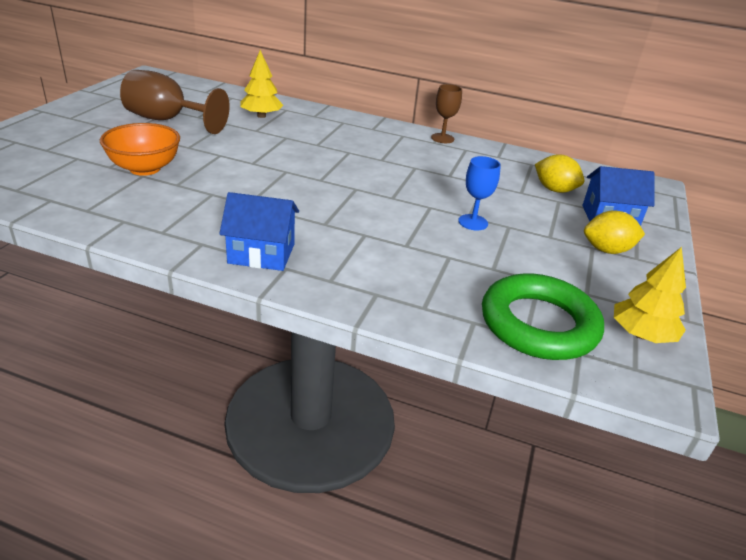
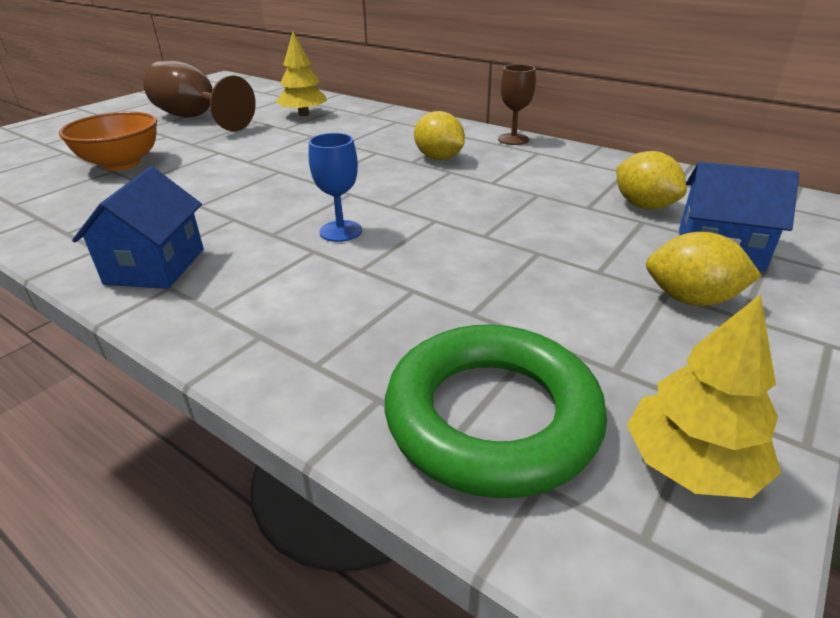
camera: 20 degrees right, 0 degrees up
(261, 253) = (155, 266): blue house -> blue house turned 75 degrees clockwise
(399, 156) = (439, 158): none -> yellow lemon
(473, 222) = (484, 243): blue goblet -> blue goblet (340, 231)

